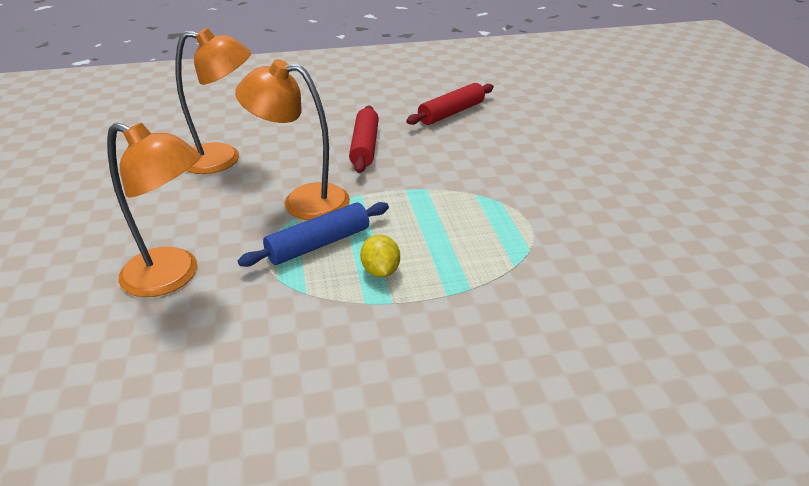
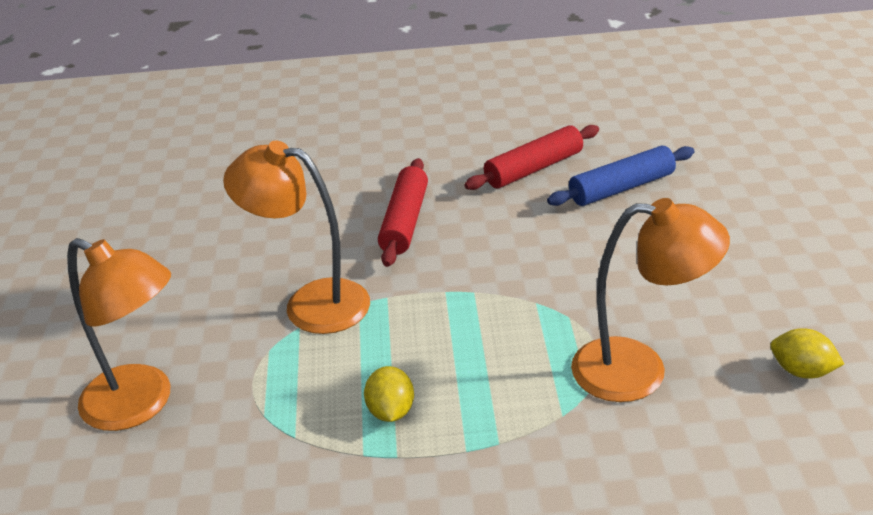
camera: 10 degrees right, 0 degrees up
(223, 159) = (219, 235): orange lamp -> orange lamp (639, 370)
(318, 244) = (320, 368): blue rolling pin -> blue rolling pin (621, 188)
(679, 229) = (801, 371): none -> yellow lemon

